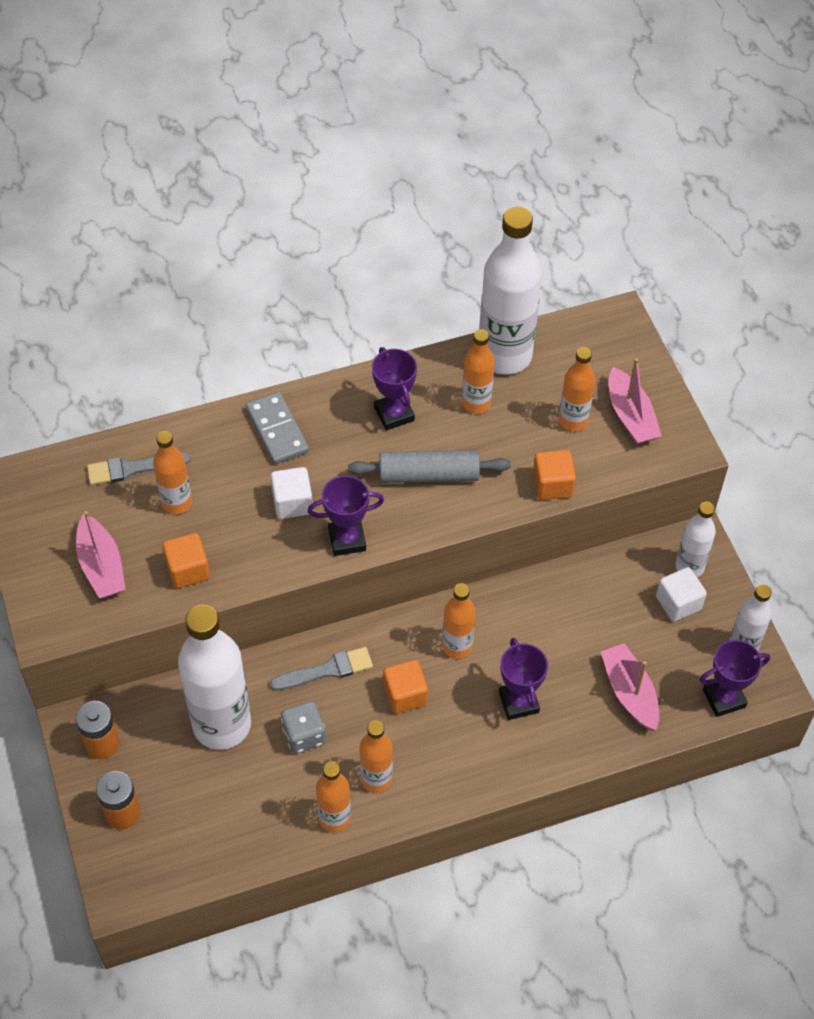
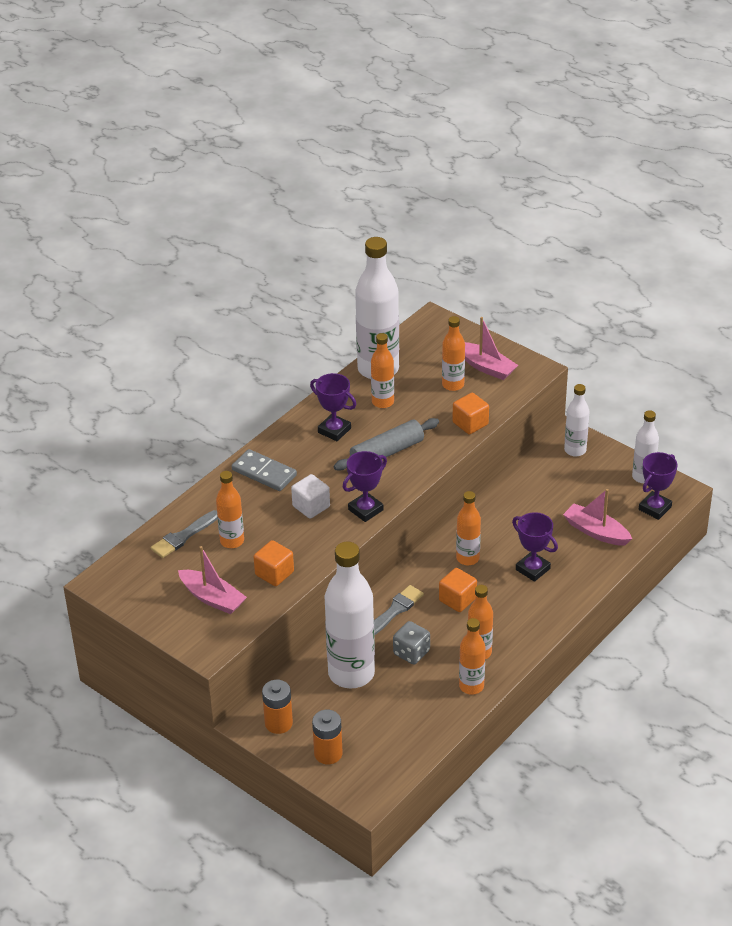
camera: 30 degrees left, 15 degrees down
(678, 603) = (585, 472): white cube -> none

